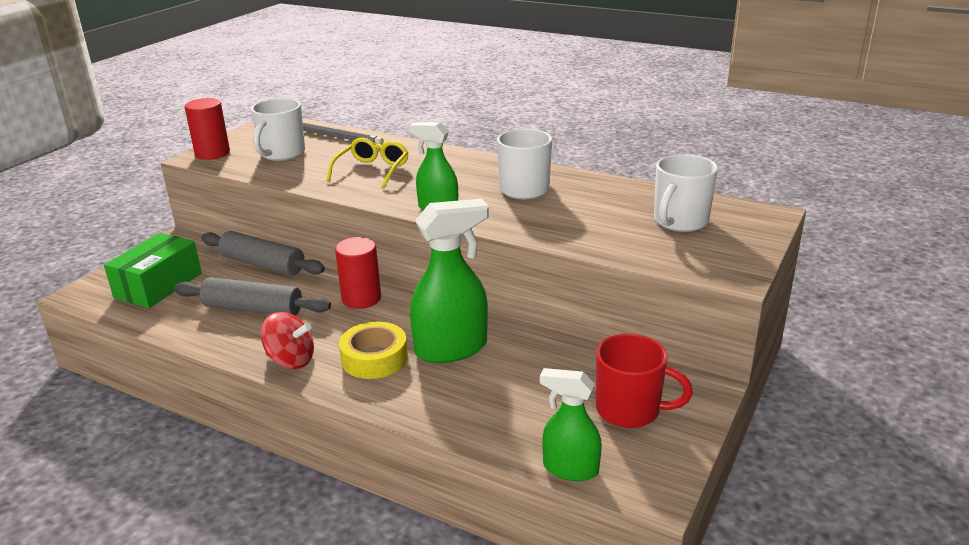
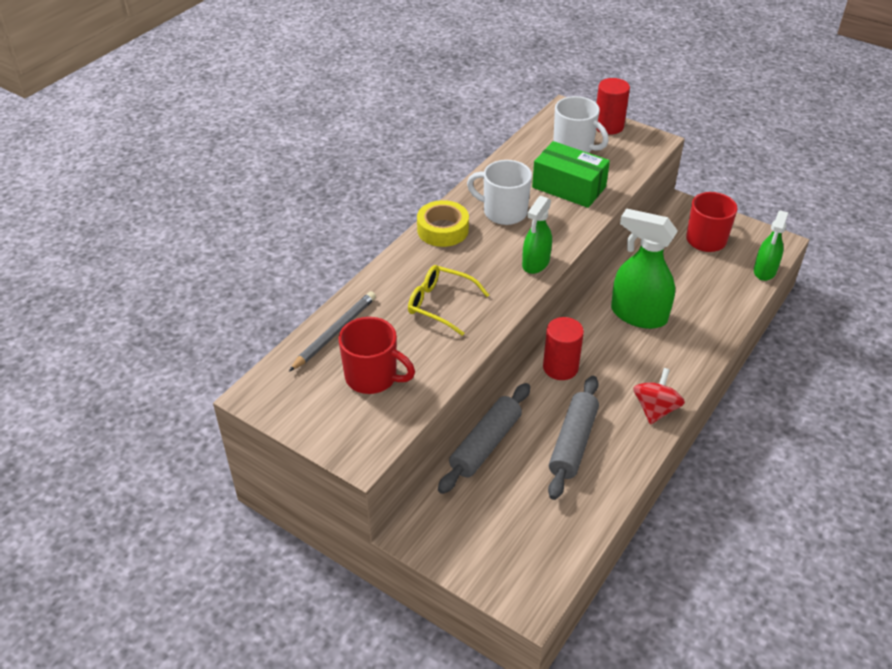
camera: 85 degrees left, 15 degrees up
(158, 285) = (519, 530): green box -> green box (569, 187)
(212, 153) = (353, 441): red cylinder -> red cylinder (608, 126)
(282, 153) = (372, 377): white mug -> red mug
(374, 358) = (652, 358): yellow tape -> yellow tape (442, 230)
(452, 348) = (638, 315): green spray bottle -> green spray bottle turned 45 degrees counterclockwise

